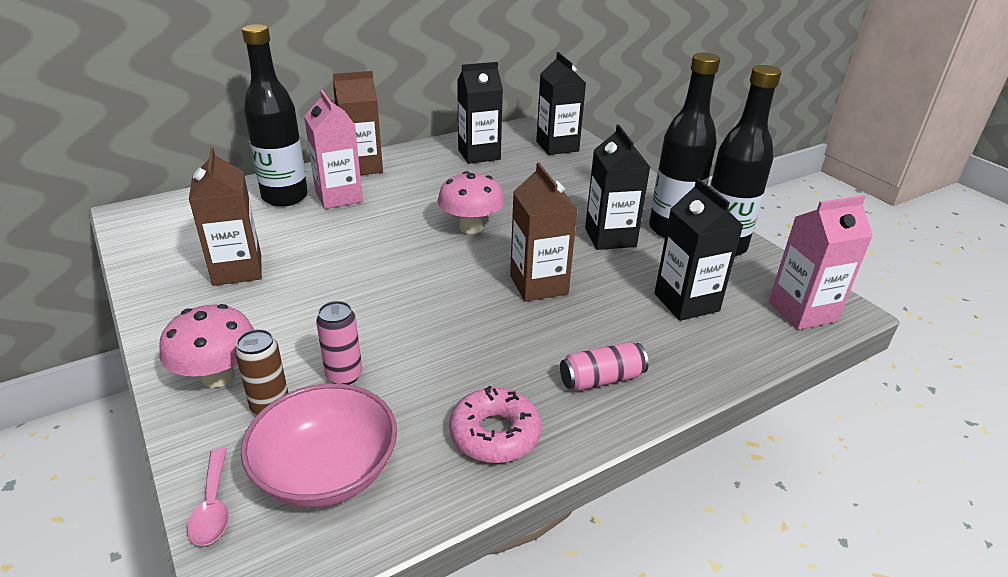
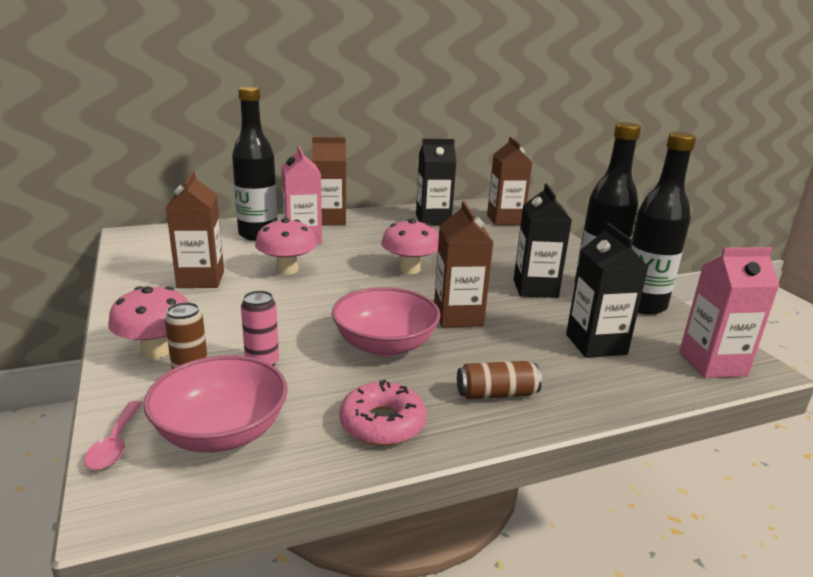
camera: 10 degrees right, 10 degrees down
(334, 244) = (287, 270): none -> pink mushroom
(471, 333) = (385, 345): none -> pink bowl
(557, 146) = (505, 220): black carton -> brown carton
(601, 379) = (496, 394): pink can -> brown can

